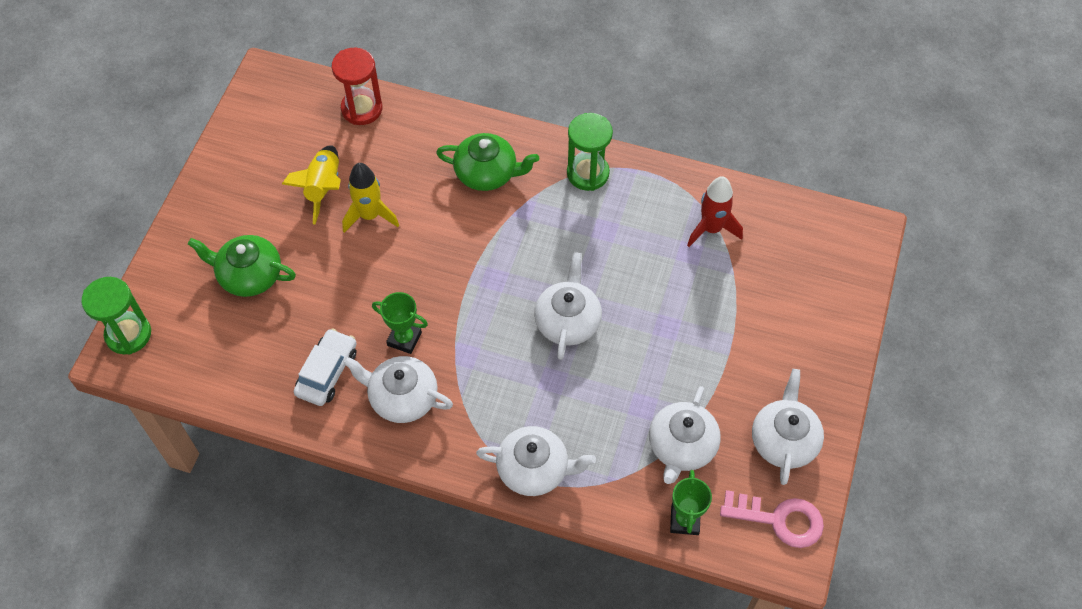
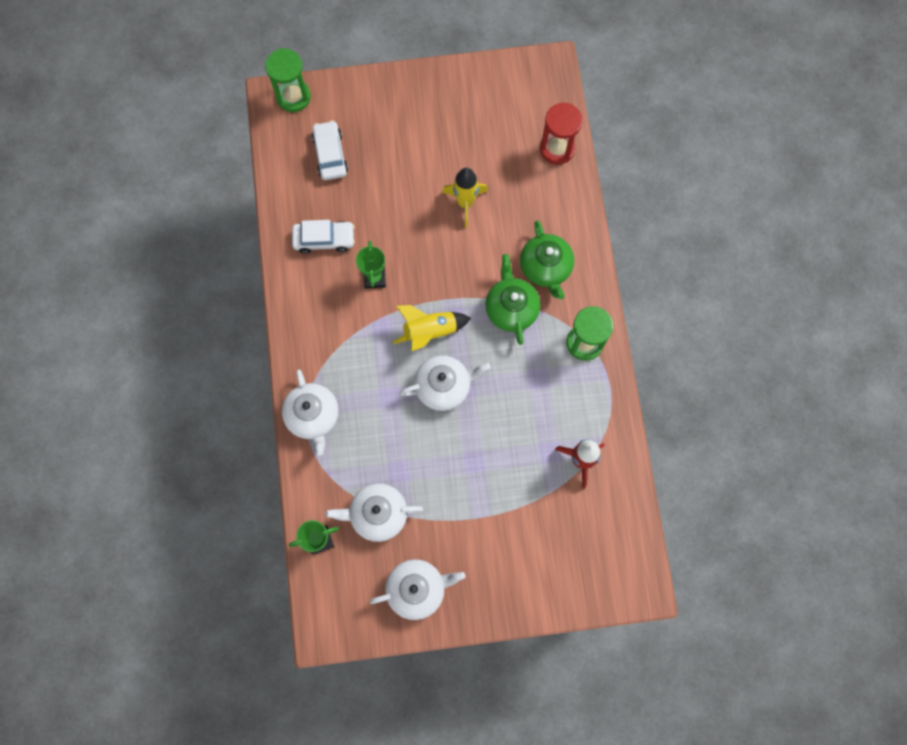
camera: 65 degrees right, 15 degrees up
(227, 324) = (330, 155): none -> white car
(249, 275) = (375, 148): green teapot -> green teapot (511, 308)
(323, 188) = (472, 158): yellow rocket -> yellow rocket (430, 332)
(402, 397) = (328, 299): white teapot -> none
(779, 519) = (350, 609): pink key -> none

